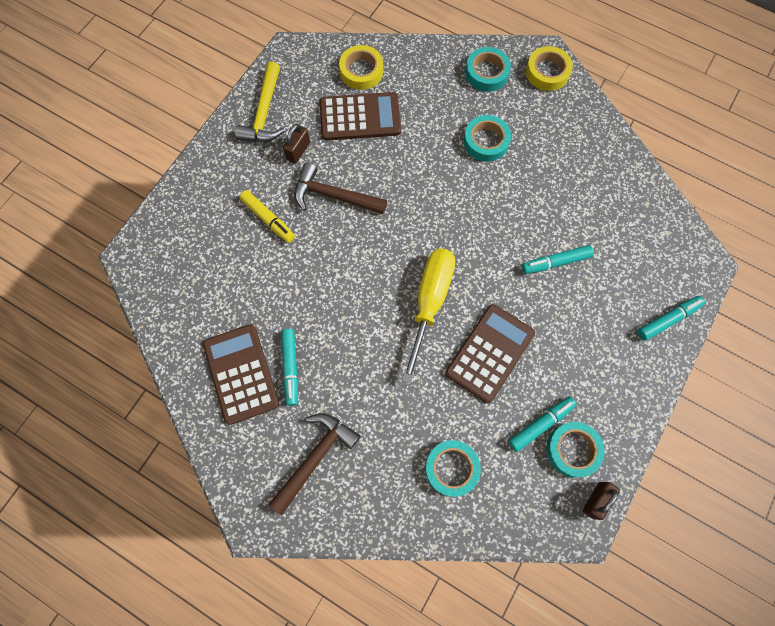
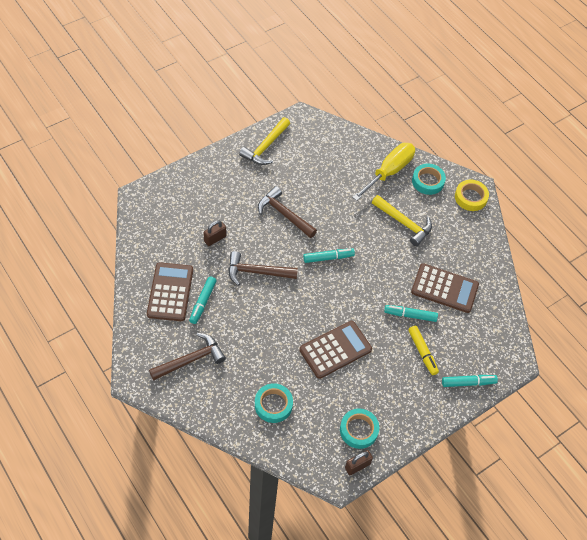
camera: 20 degrees right, 15 degrees down
(268, 219) = (234, 210): yellow marker -> yellow marker (422, 352)
(298, 151) = (275, 178): brown padlock -> brown padlock (215, 239)
(339, 292) = (257, 272): none -> brown hammer
(360, 117) = (327, 174): brown calculator -> brown calculator (444, 288)
(361, 71) = (343, 147): yellow tape -> none
(430, 302) = (312, 303): yellow screwdriver -> yellow screwdriver (389, 172)
(486, 141) = (404, 223): turquoise tape -> yellow hammer
(540, 424) = (346, 406): turquoise marker -> turquoise marker (328, 258)

